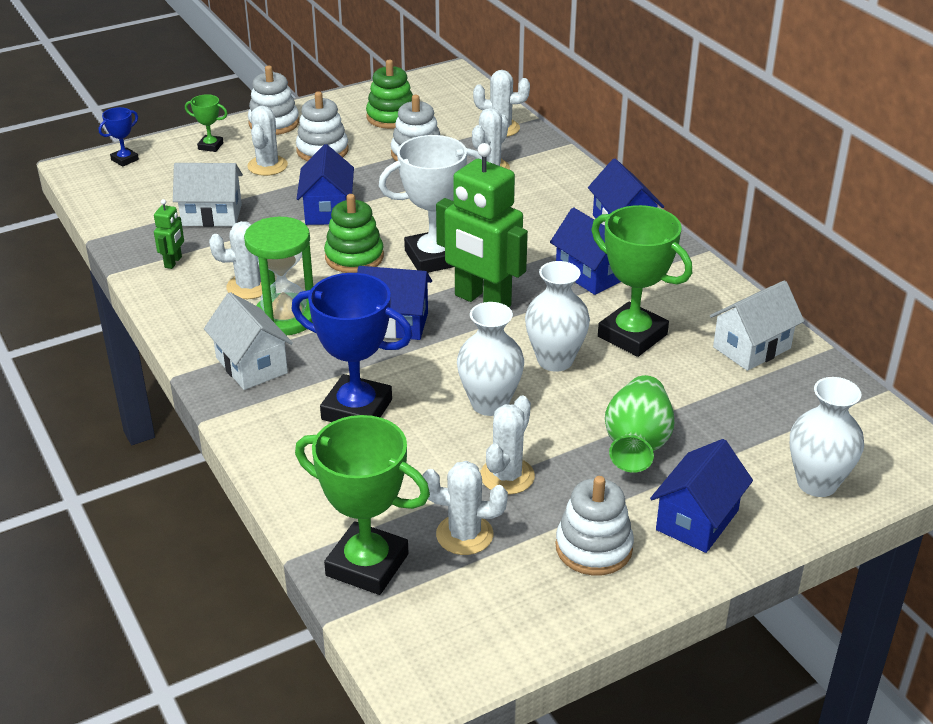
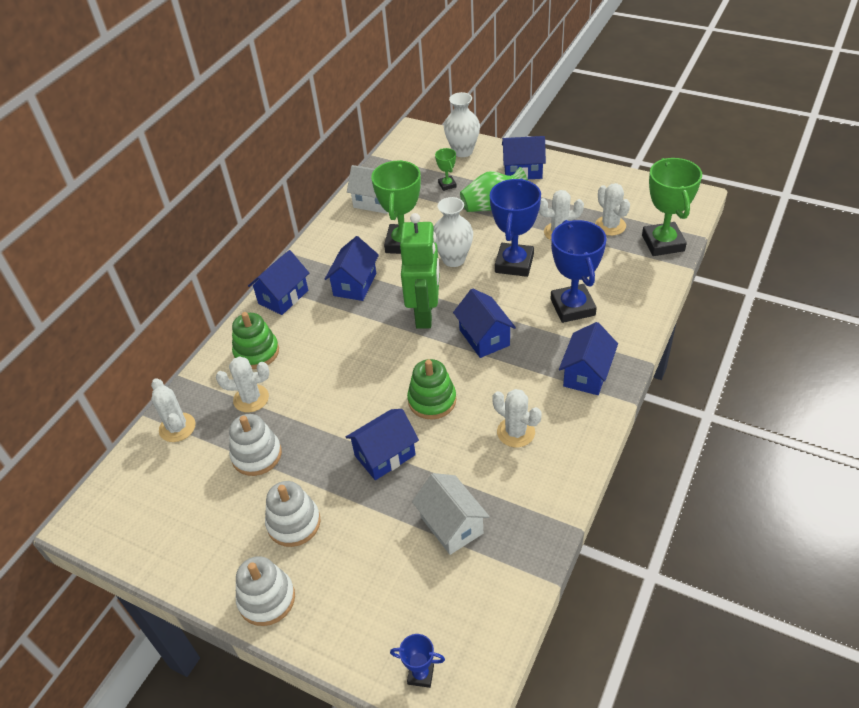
camera: 120 degrees left, 10 degrees up
(173, 262) = (531, 499): green robot -> none
(210, 146) = (344, 619): green trophy -> green trophy (447, 185)
(251, 365) = (586, 374): white house -> blue house
(267, 166) = (348, 544): white cactus -> none
(285, 317) = (528, 390): green hourglass -> none
(391, 117) = (199, 513): green stacking toy -> green stacking toy (257, 352)
(434, 258) = (397, 361): white trophy -> none
(489, 404) = (514, 263): white vase -> blue trophy
(593, 548) = (572, 189): white stacking toy -> none

